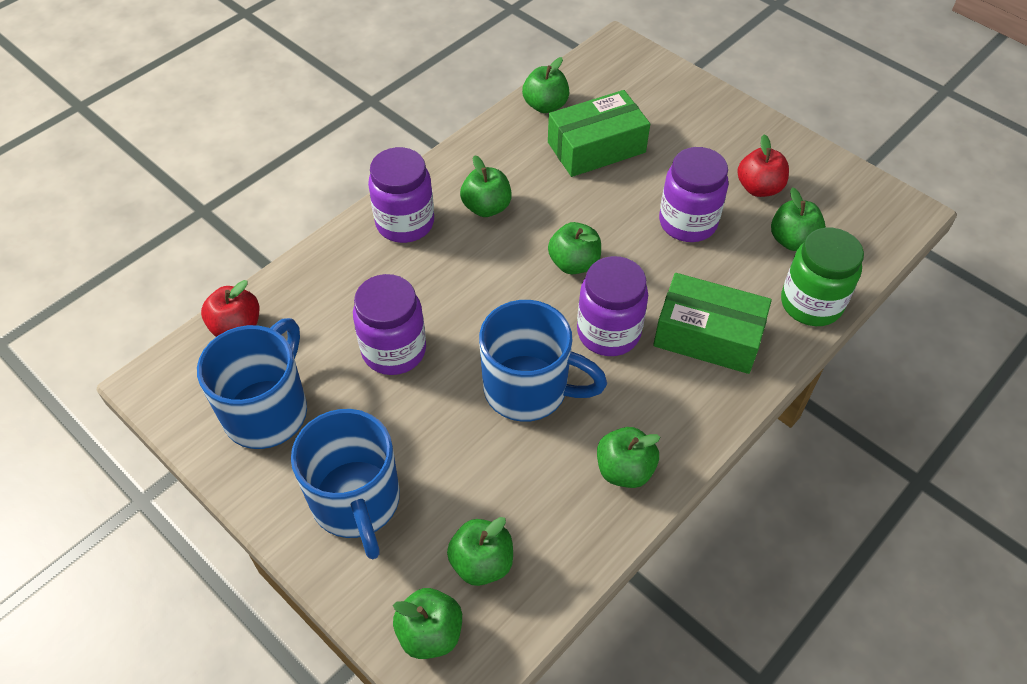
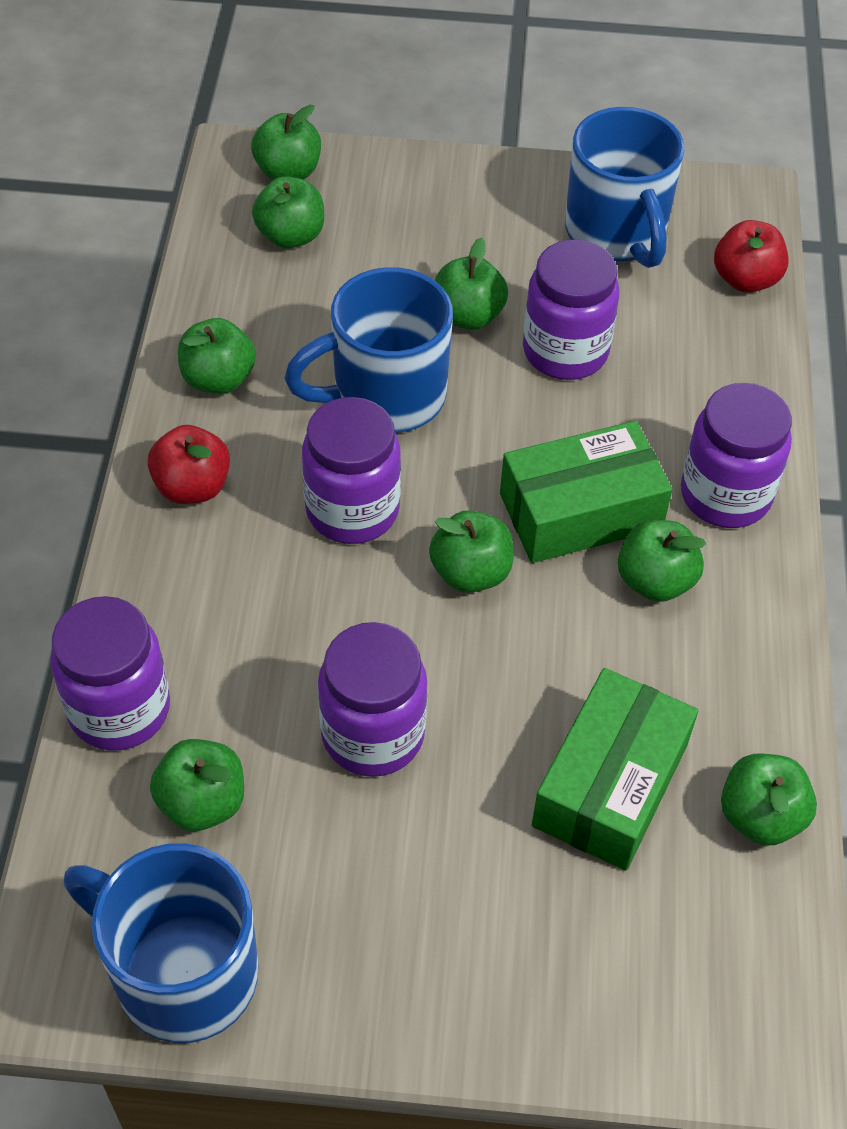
camera: 140 degrees right, 0 degrees up
(357, 503) = (448, 216): blue mug -> blue mug (181, 972)
(425, 412) = (468, 316): none -> green apple
(708, 336) = (229, 578): green box -> green box (580, 511)
(759, 188) = (311, 874): red apple -> red apple (192, 487)
(811, 304) = (119, 709): green jar -> purple jar

